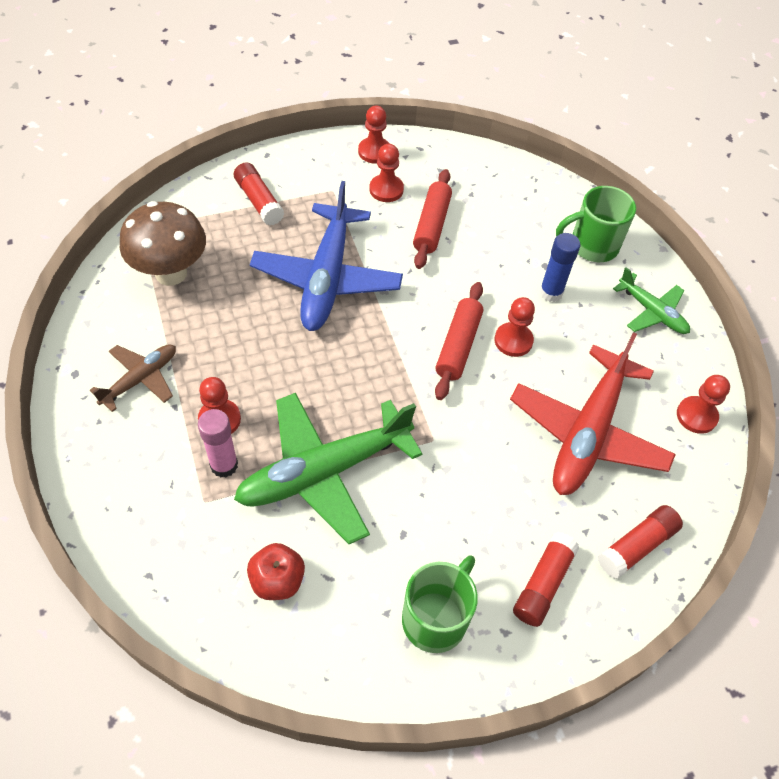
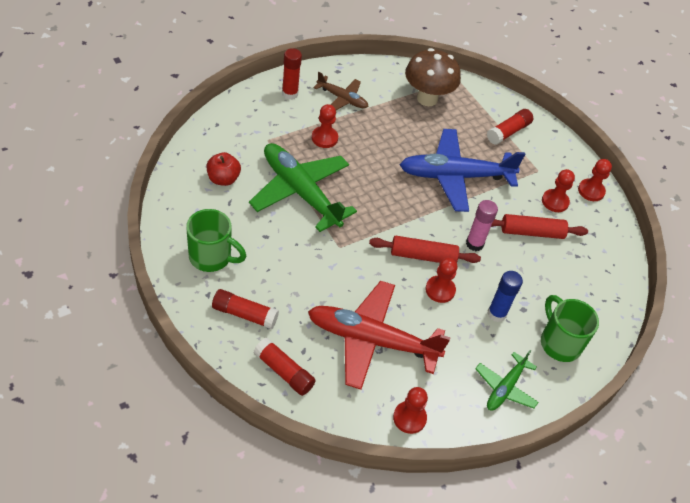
camera: 75 degrees right, 5 degrees down
(107, 451) = (290, 94): none -> red glue stick
(224, 465) = (293, 145): pink glue stick -> pink glue stick (474, 244)

